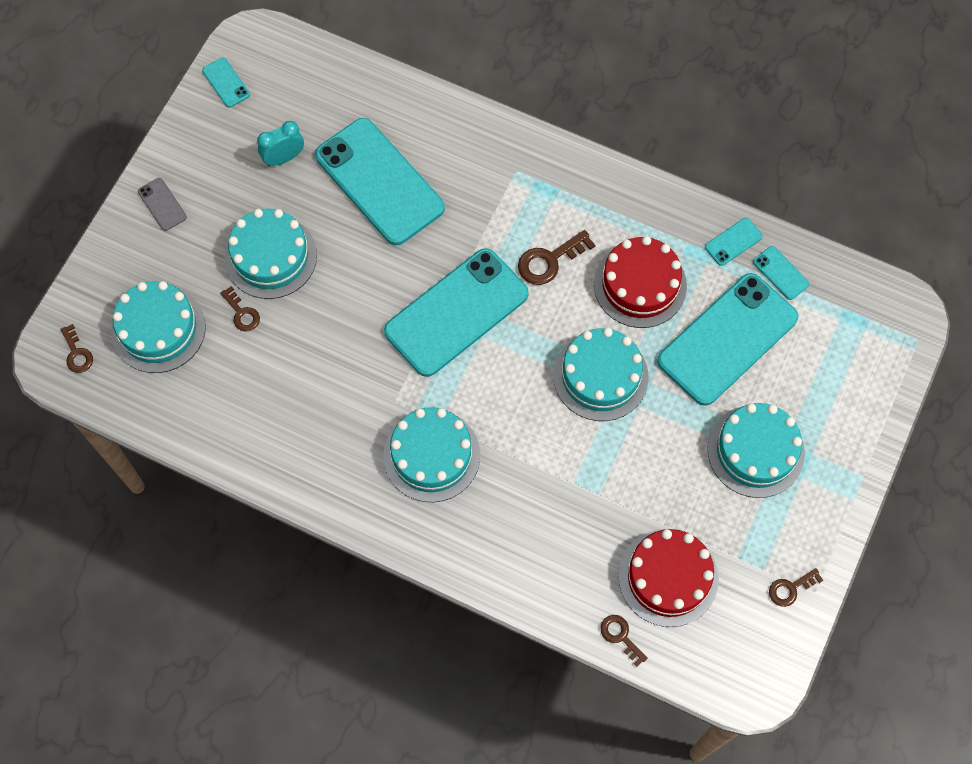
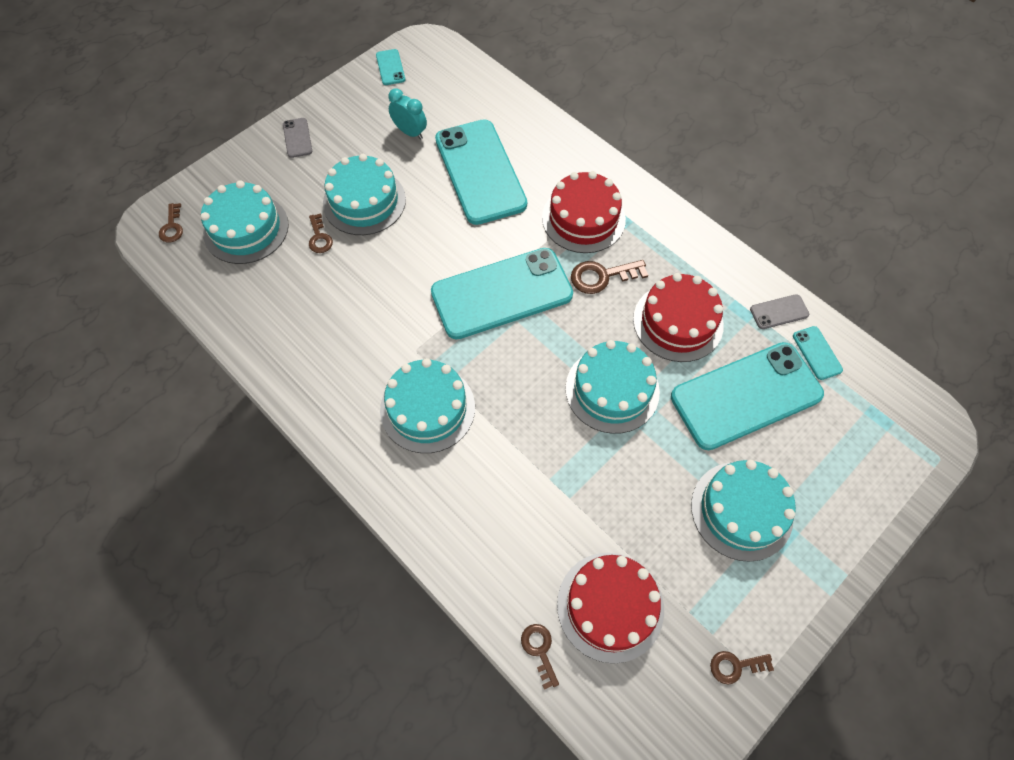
camera: 20 degrees right, 5 degrees down
(284, 158) = (410, 132): turquoise clock -> turquoise clock turned 45 degrees clockwise
(508, 201) = (583, 218): none -> red cake
(733, 242) = (779, 312): turquoise phone -> grey phone

